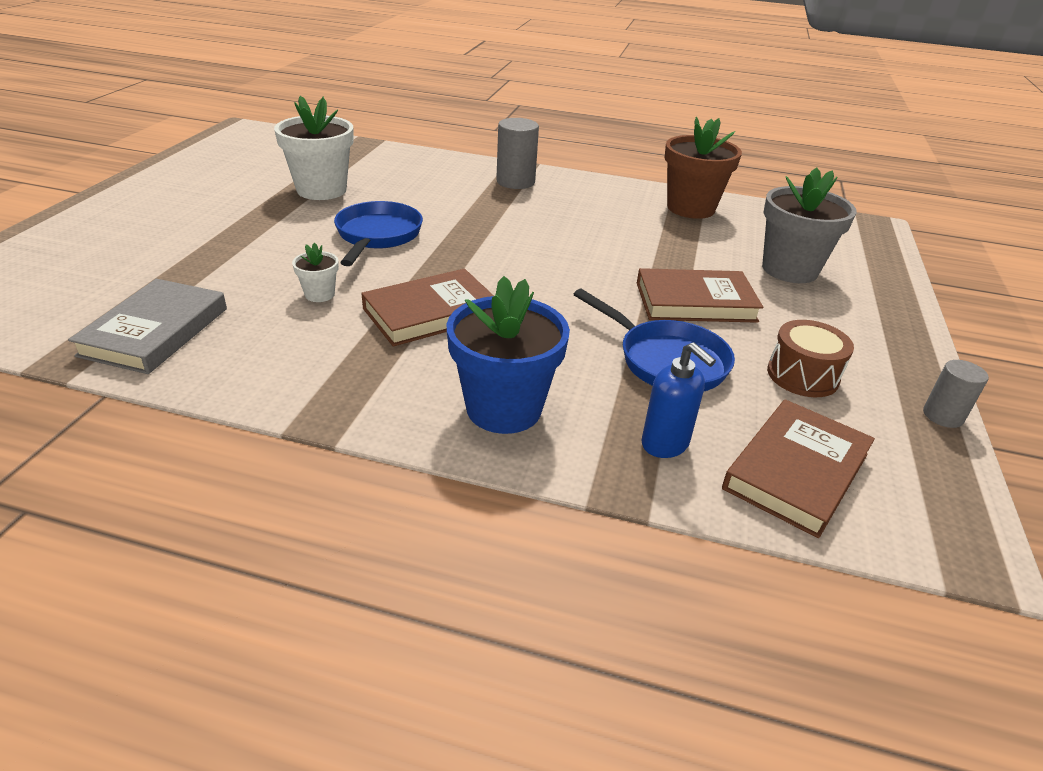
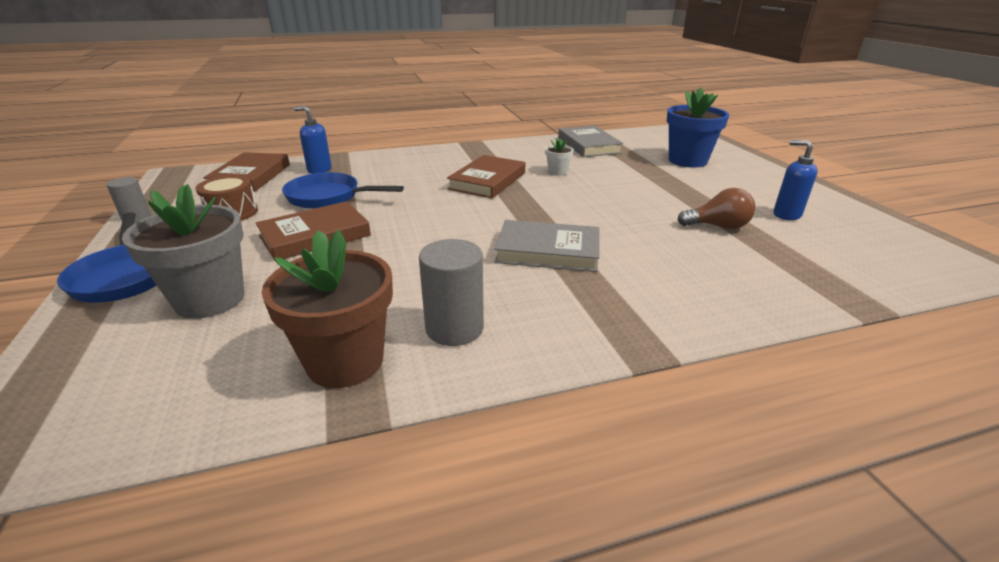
camera: 150 degrees right, 5 degrees down
(243, 178) = (786, 215): none -> blue soap dispenser
(321, 190) = (718, 226): white flower pot -> brown light bulb
(377, 236) = (598, 208): blue pan -> blue pan (125, 276)
(492, 219) = (548, 251): none -> grey book
(504, 409) = (404, 162): blue flower pot -> blue flower pot (687, 161)
(515, 182) = (601, 311): grey cylinder -> grey cylinder (454, 328)

